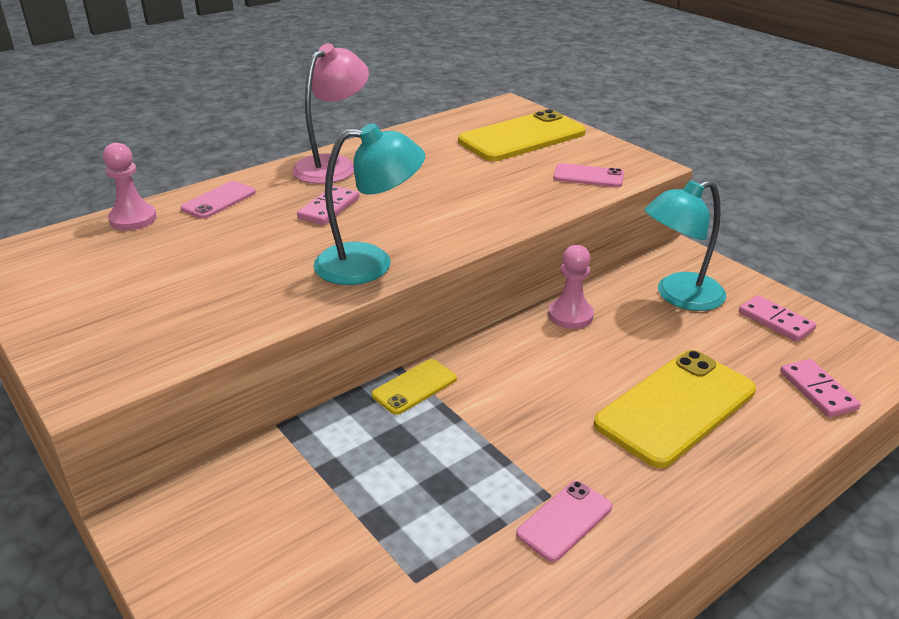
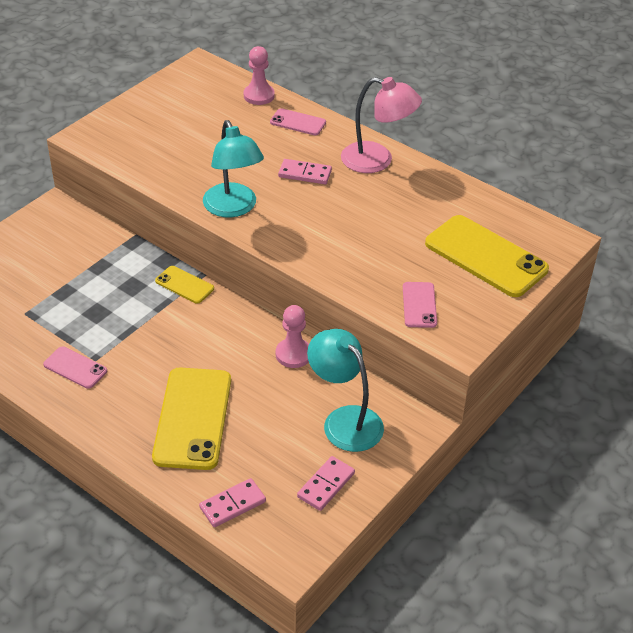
camera: 75 degrees right, 10 degrees up
(675, 407) = (193, 418): yellow phone -> yellow phone turned 60 degrees clockwise

